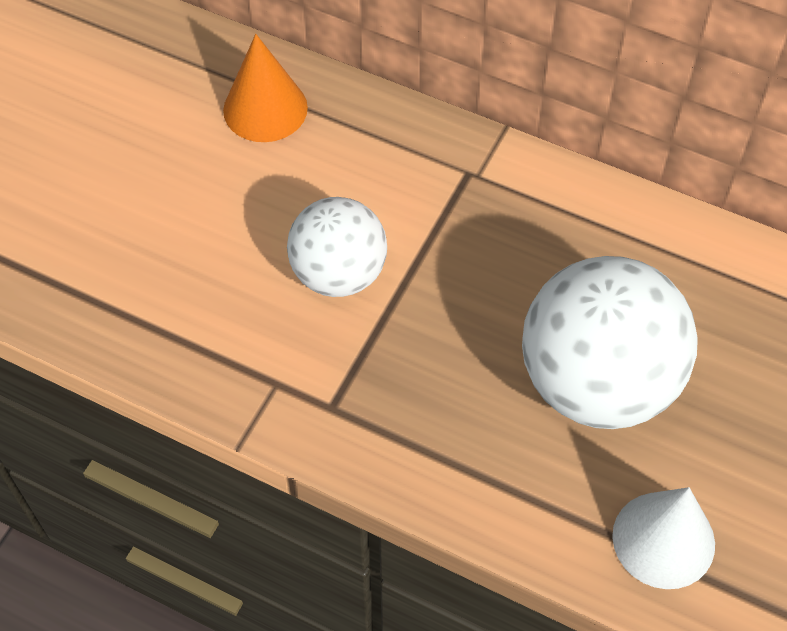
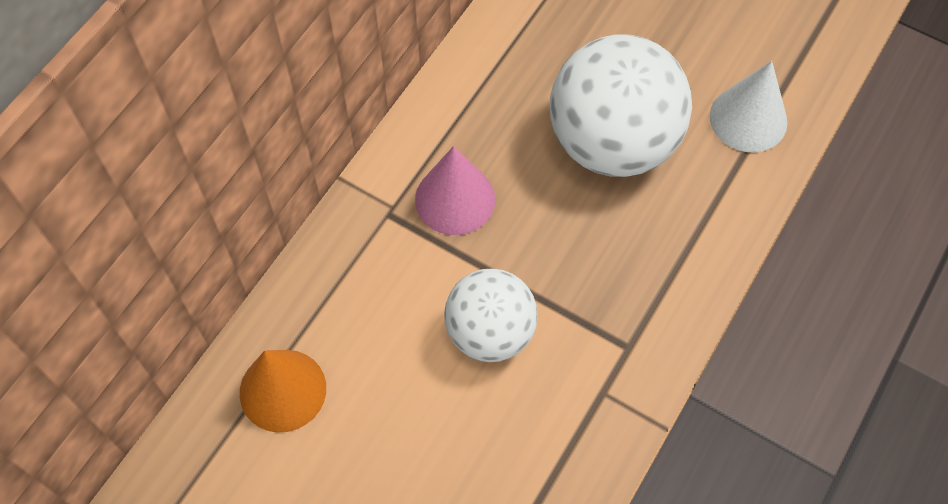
camera: 85 degrees left, 5 degrees up
(495, 230) = (455, 199): none -> pink cone

